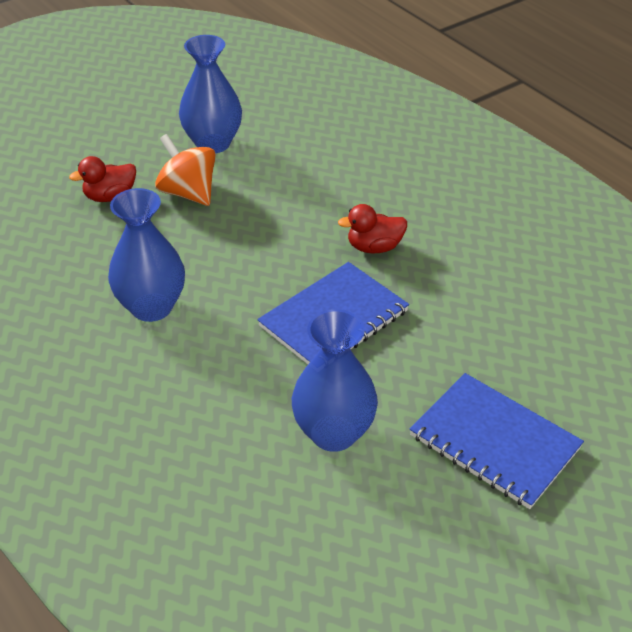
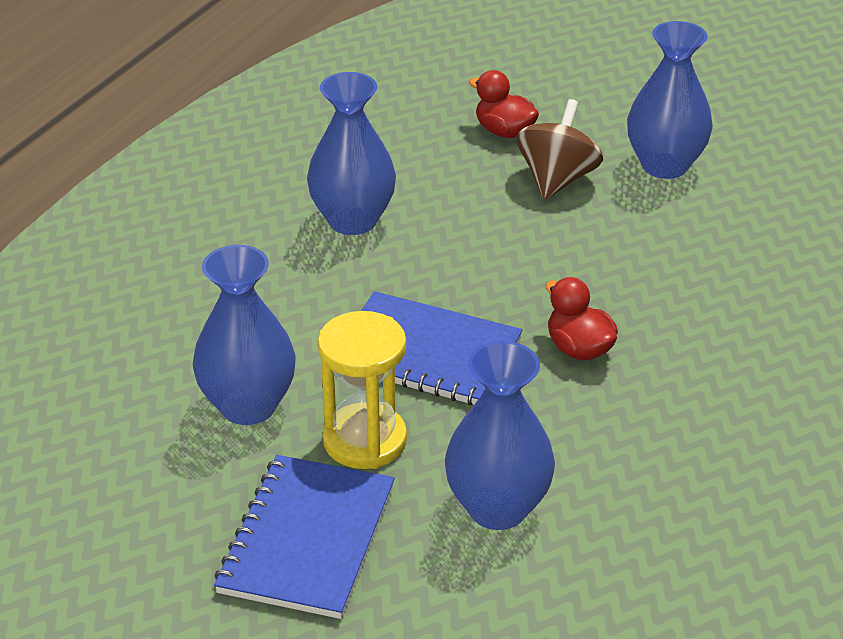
camera: 65 degrees right, 5 degrees down
(188, 193) = (557, 180): orange spinning top -> brown spinning top
(408, 380) = (365, 440): none -> yellow hourglass
(506, 336) = (497, 508): none -> blue vase

